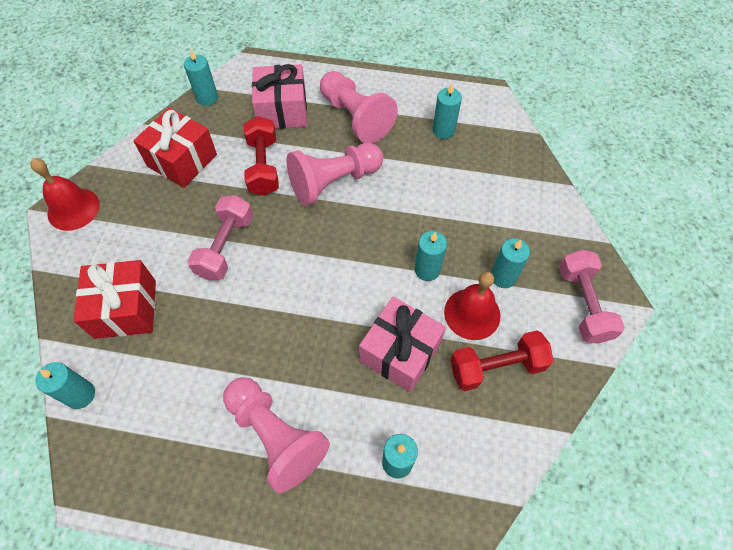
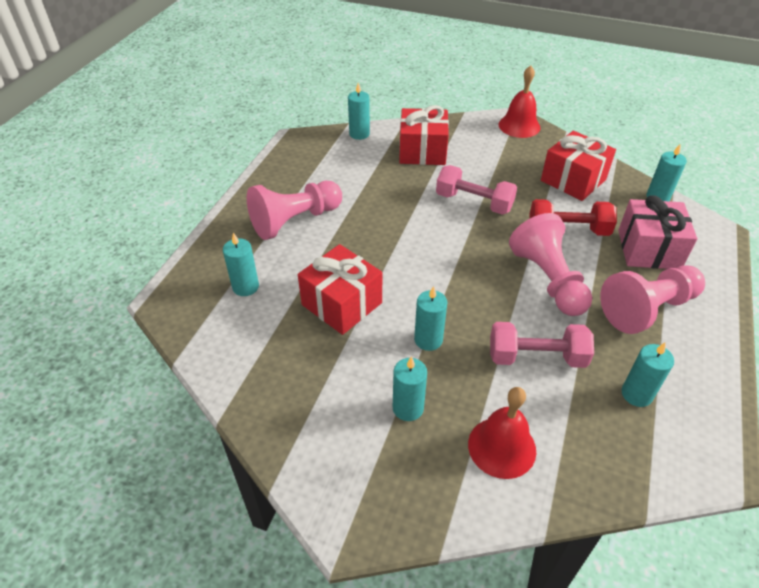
camera: 100 degrees right, 15 degrees down
(400, 352) = (342, 304): pink gift -> red gift
(472, 313) = (368, 368): red bell -> red bell (502, 447)
(496, 367) = (304, 376): red dumbbell -> none
(583, 304) = (355, 485): pink dumbbell -> pink dumbbell (536, 357)

